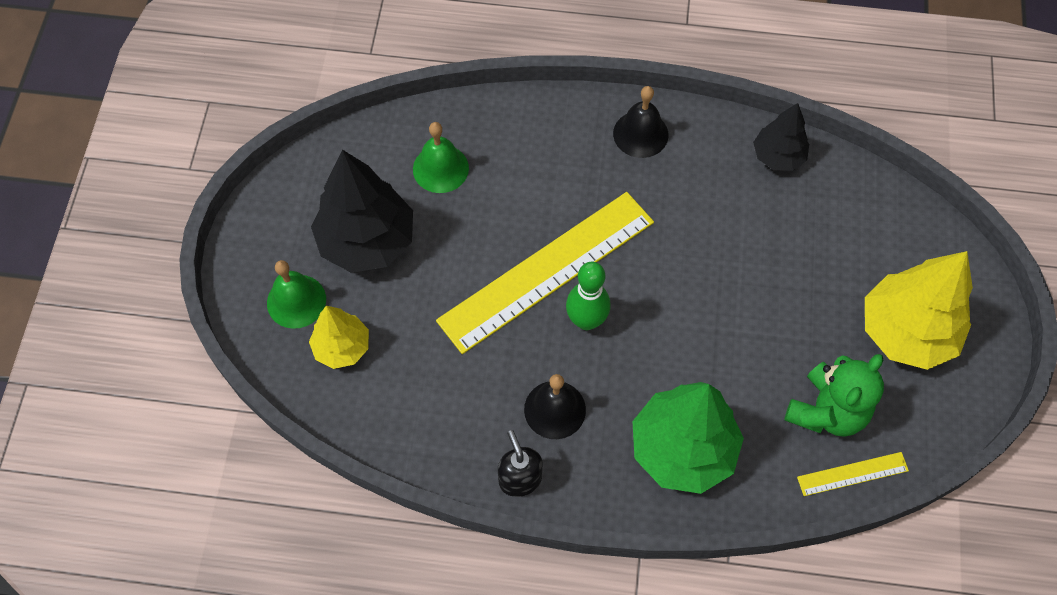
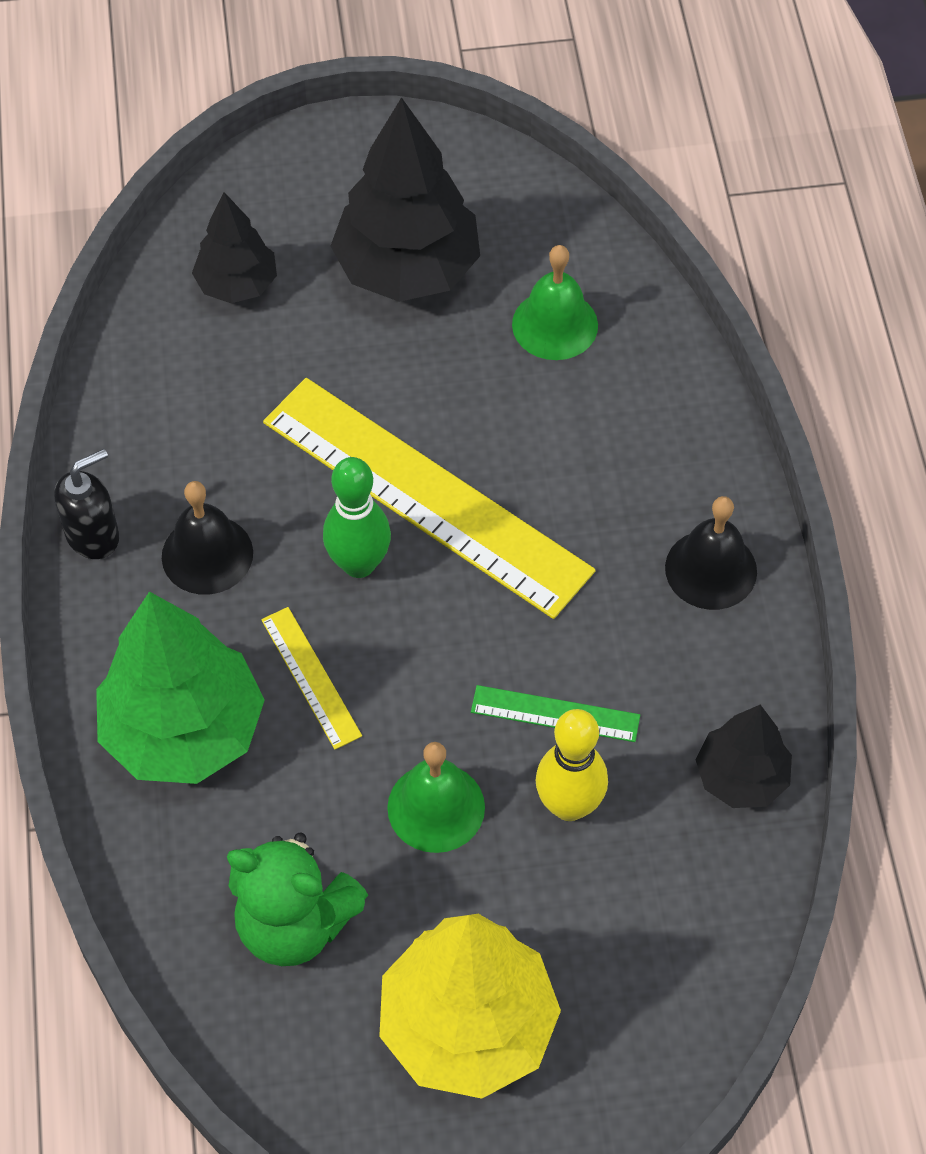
camera: 75 degrees right, 5 degrees down
(296, 301) = (291, 216): green bell -> green bell (436, 807)
(342, 347) = (237, 284): yellow tree -> black tree
(717, 238) = (555, 714): none -> green ruler
(778, 246) = (569, 805): none -> yellow bowling pin
(852, 474) = (197, 976): yellow ruler -> yellow ruler (310, 677)

